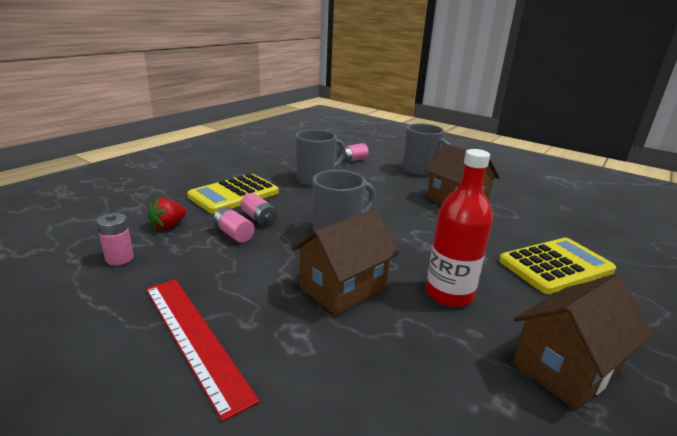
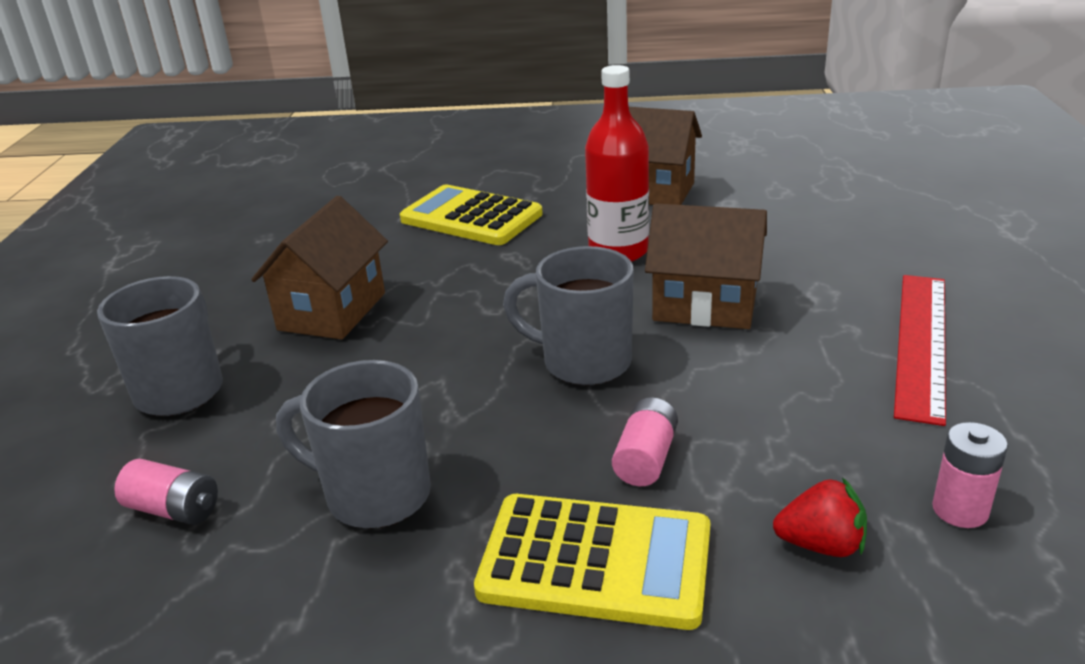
camera: 120 degrees left, 5 degrees up
(234, 234) = (727, 451): pink battery -> none

